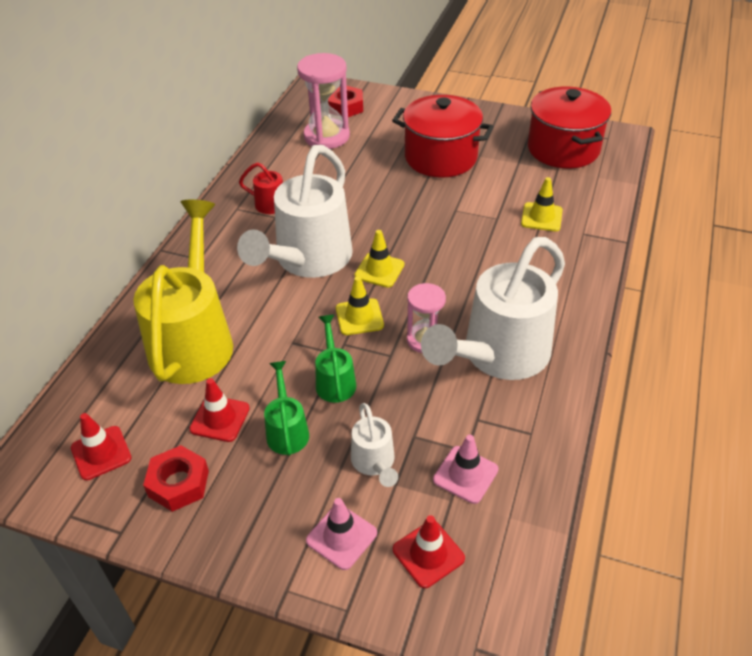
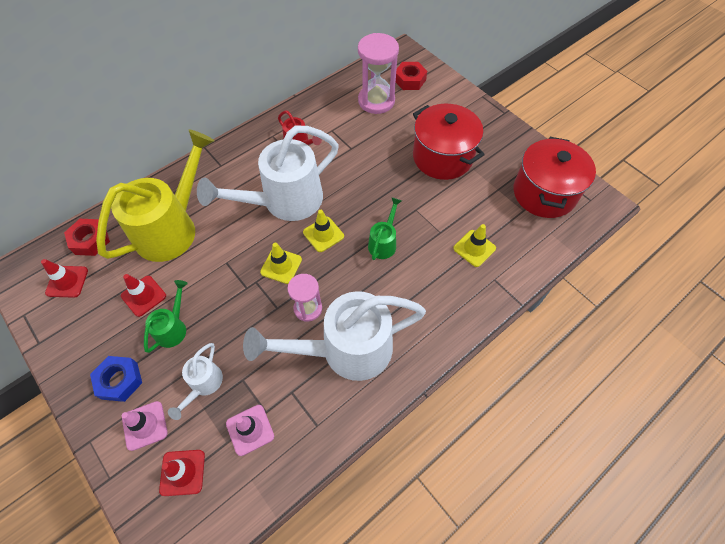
camera: 30 degrees right, 15 degrees up
(178, 483) = (89, 329): red nut -> red nut (90, 240)
(268, 512) = (119, 380): none -> blue nut
(335, 380) = (228, 307): green watering can -> green watering can (383, 243)

